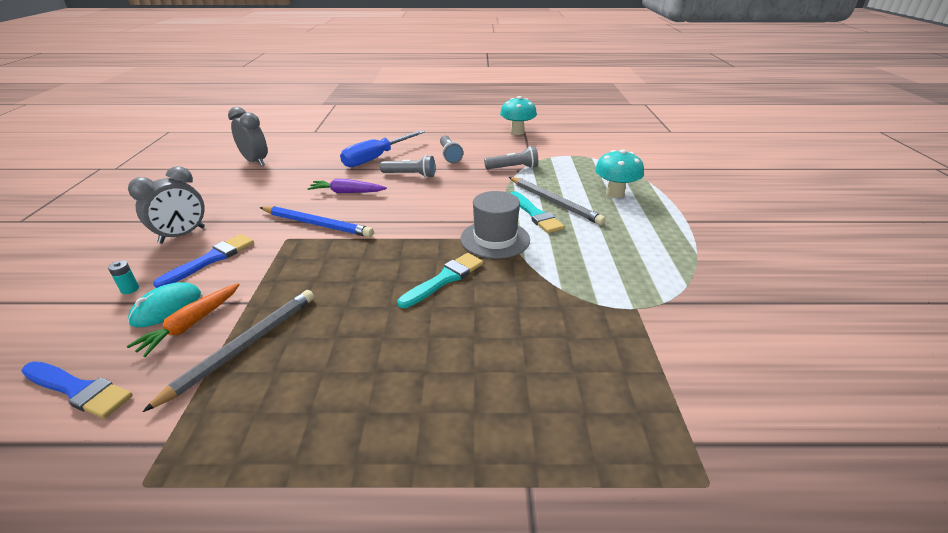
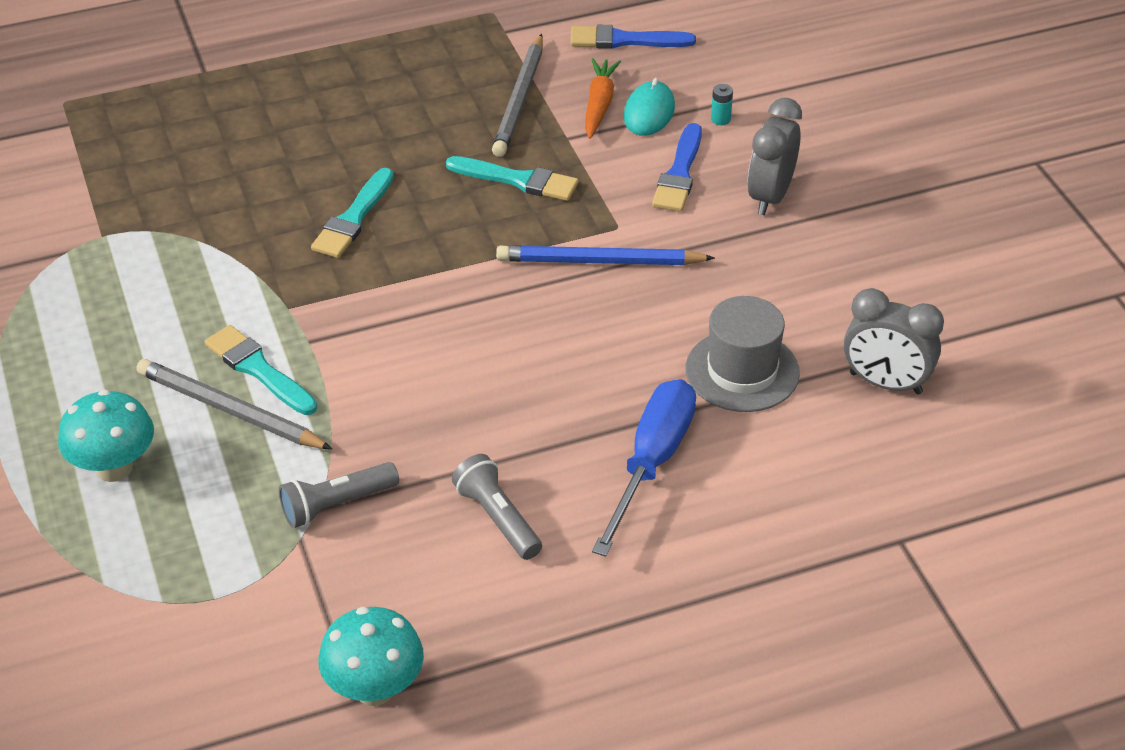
camera: 160 degrees right, 10 degrees up
(314, 279) = (517, 180): none -> turquoise brush
(347, 192) = (618, 342): purple carrot -> none
(410, 175) = (538, 422): grey flashlight -> none
(495, 239) = (310, 299): grey hat -> grey hat (742, 371)

